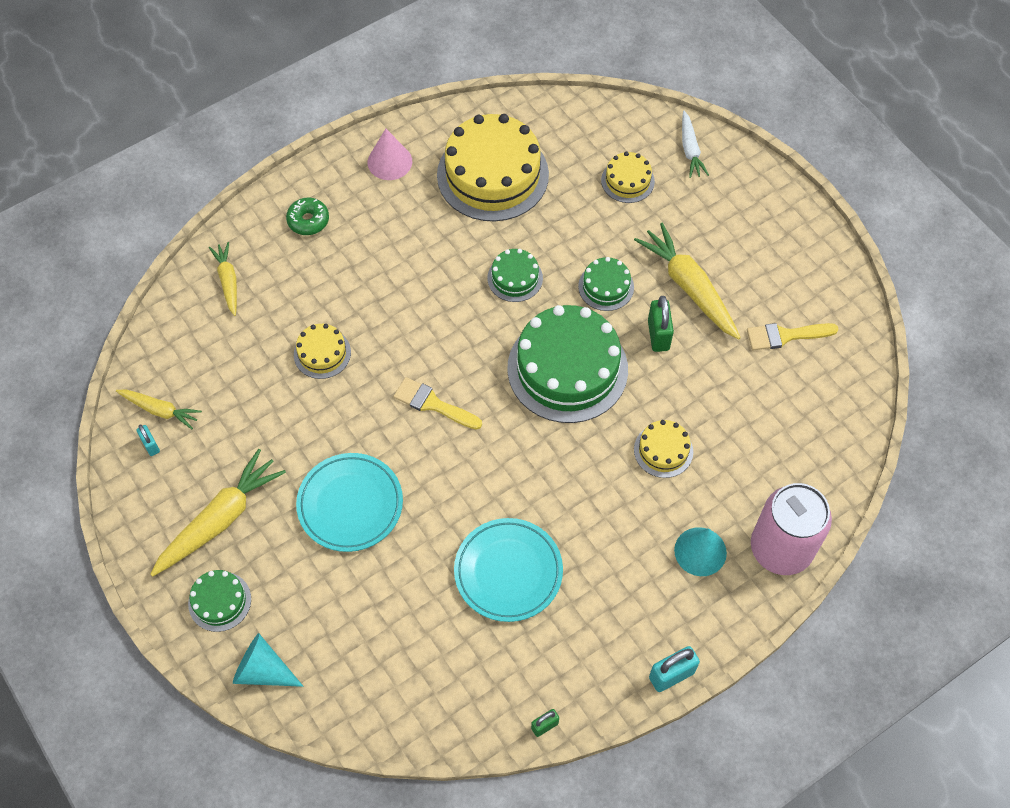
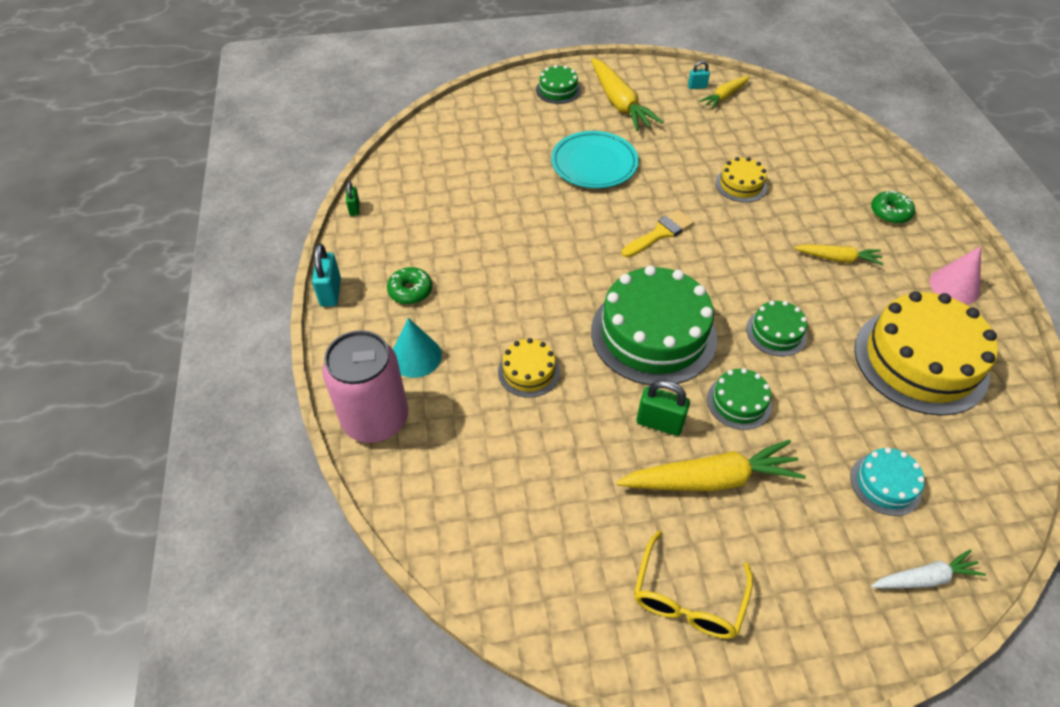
camera: 115 degrees right, 10 degrees down
(228, 281) = (835, 152): yellow carrot -> yellow carrot (837, 258)
(263, 670) = (497, 96): turquoise cone -> none
(508, 572) = (483, 229): turquoise plate -> none
(627, 181) = (885, 484): yellow cake -> turquoise cake
(628, 599) = (410, 291): none -> green donut
(690, 150) = (924, 578): white carrot -> white carrot turned 150 degrees clockwise
(785, 336) = (605, 548): yellow brush -> none
(789, 275) = (687, 598): none -> yellow glasses

